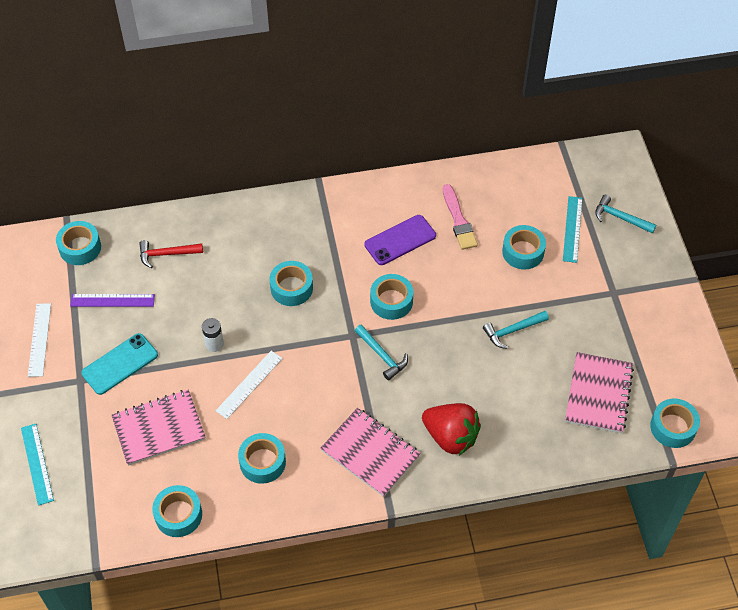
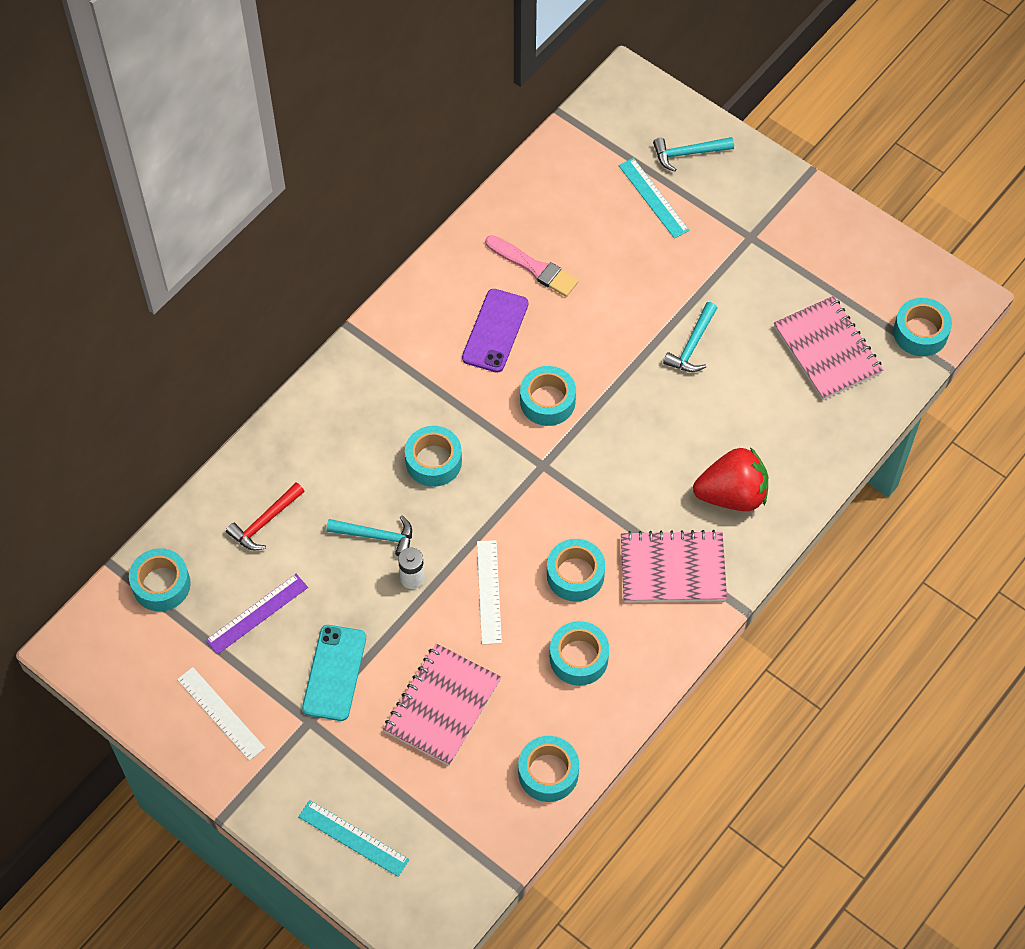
camera: 40 degrees left, 5 degrees up
(382, 355) = (591, 463): turquoise hammer -> turquoise hammer (376, 536)
(523, 252) = (628, 256): turquoise tape -> turquoise tape (575, 575)

